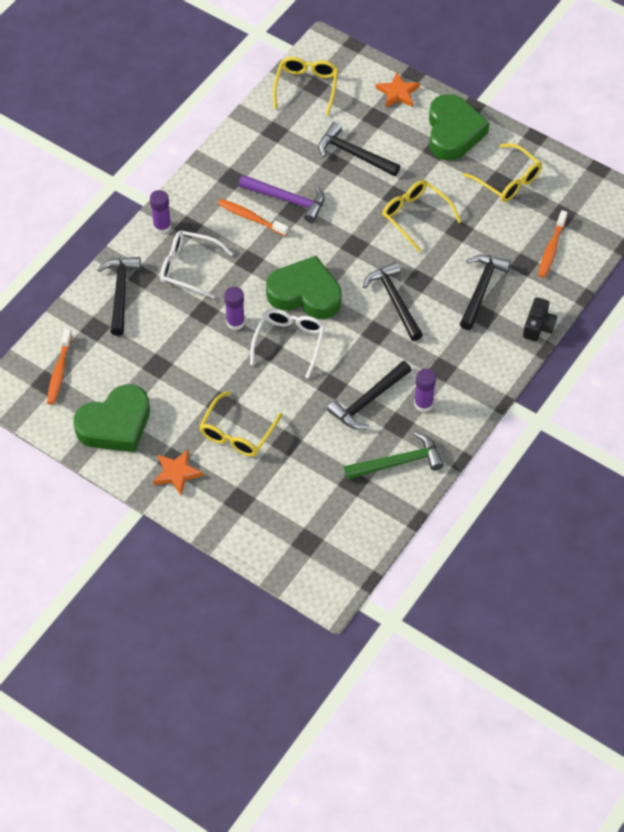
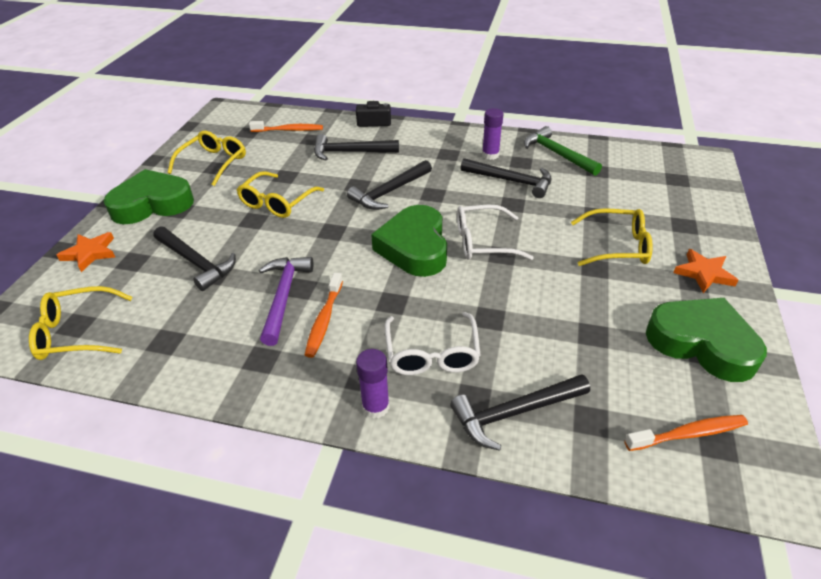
camera: 110 degrees left, 15 degrees down
(235, 322) = (485, 287): purple glue stick -> none
(354, 154) = (196, 263): black hammer -> black hammer turned 60 degrees counterclockwise

